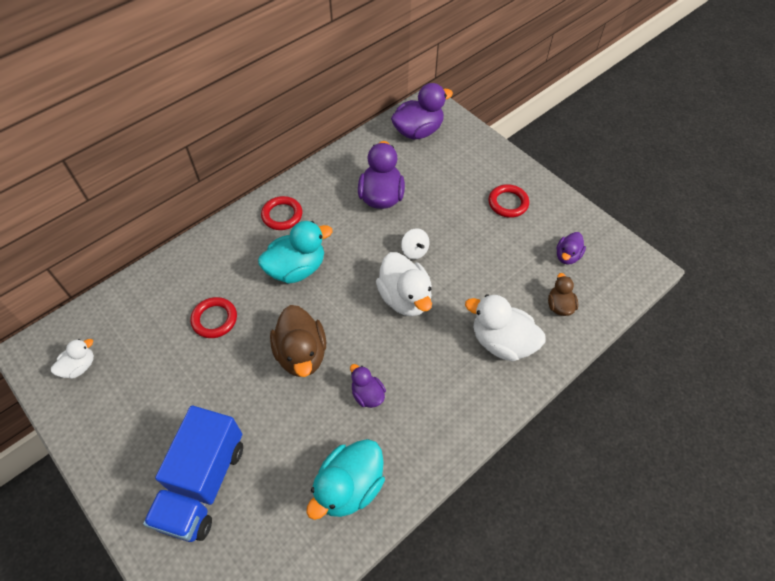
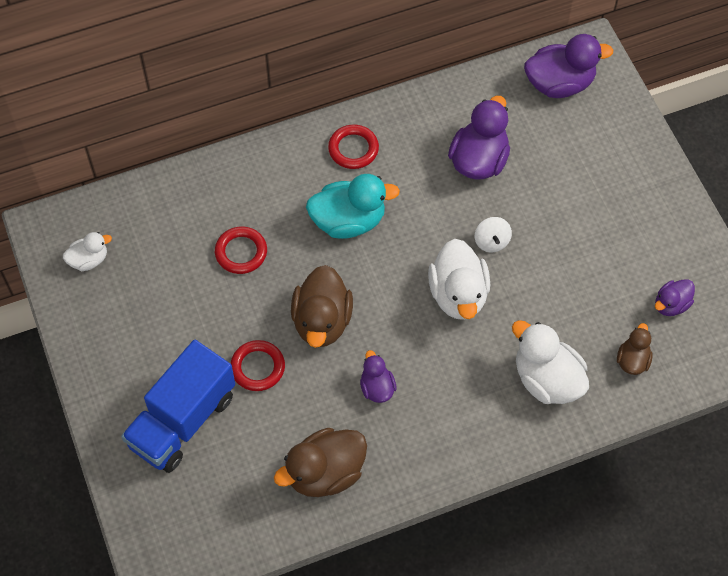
camera: 20 degrees right, 5 degrees up
(349, 487) = (325, 473): turquoise duck -> brown duck
(508, 203) = (630, 216): red ring -> red ring (257, 367)

